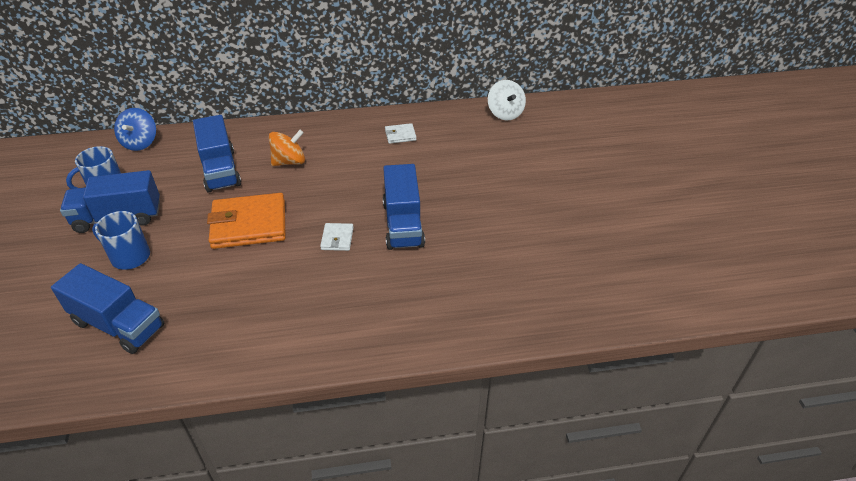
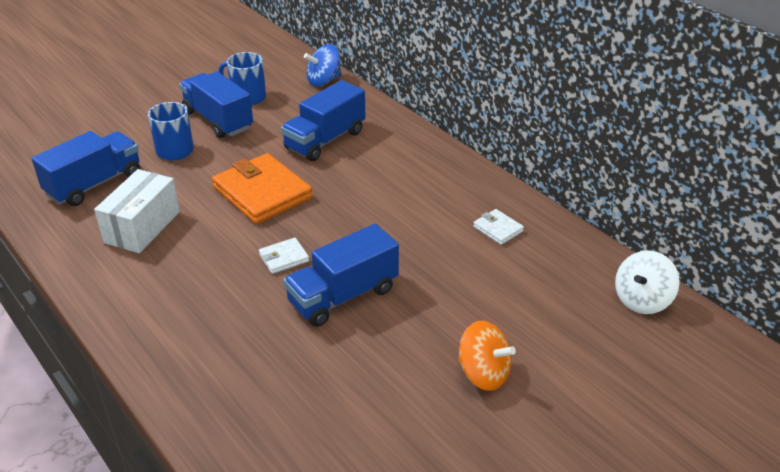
camera: 60 degrees right, 5 degrees down
(118, 324) = (94, 184): blue truck -> blue truck turned 135 degrees counterclockwise
(218, 308) = (142, 227): none -> white box
(289, 162) = (375, 174): orange spinning top -> orange spinning top (483, 373)

